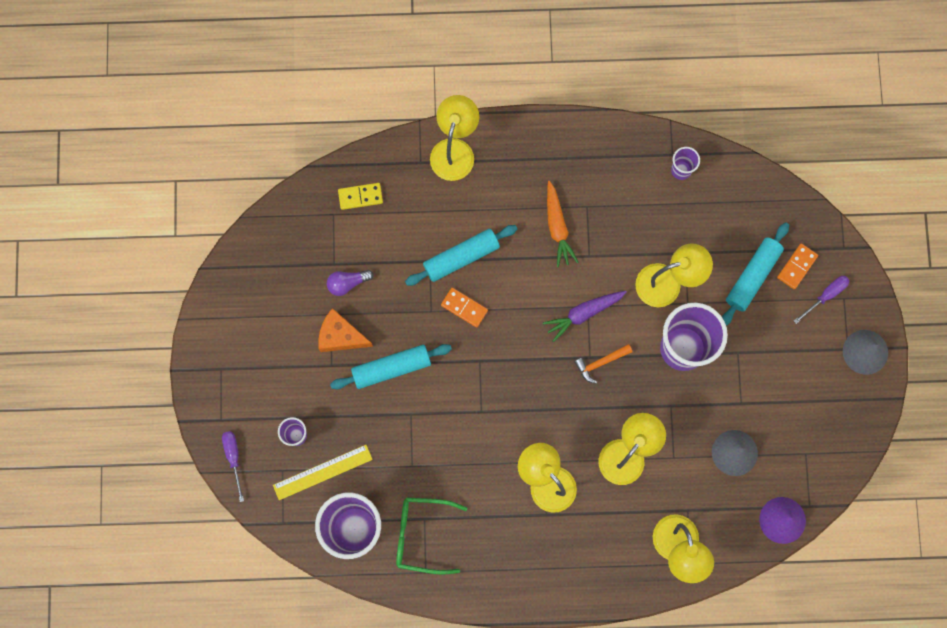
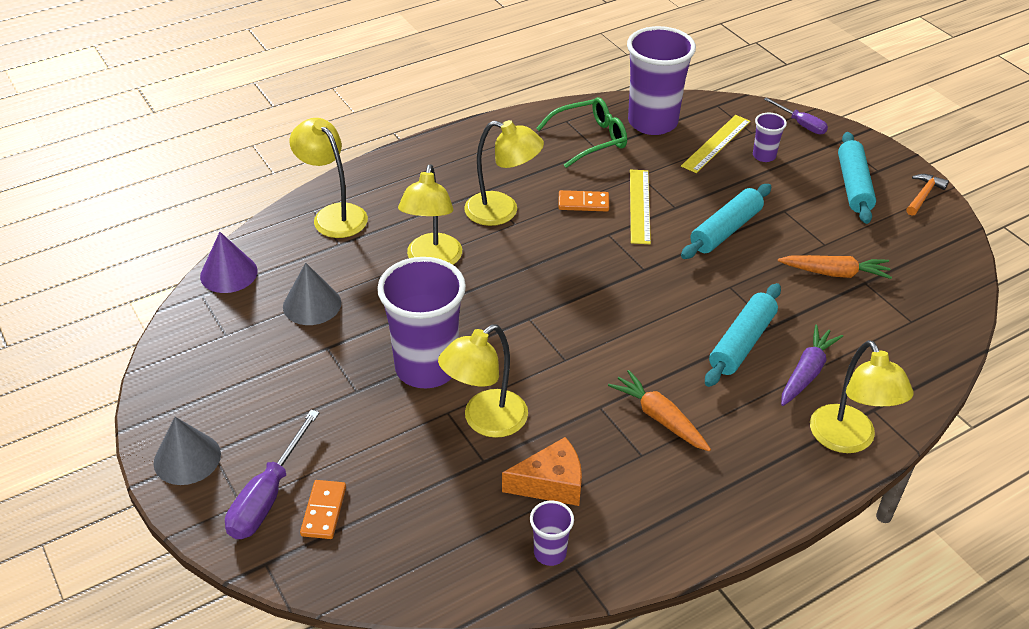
camera: 150 degrees right, 35 degrees down
(340, 336) = (798, 233): orange cheese -> orange cheese (551, 483)
(347, 283) = (835, 273): purple light bulb -> orange carrot
(360, 197) = (901, 348): yellow domino -> none
(437, 430) = (640, 206): none -> yellow ruler
(464, 308) = (698, 303): orange domino -> orange domino (583, 203)
(583, 313) = (564, 351): purple carrot -> purple carrot (806, 372)
(600, 363) = (513, 318): orange hammer -> orange hammer (923, 195)
(752, 276) = (379, 474): turquoise rolling pin -> turquoise rolling pin (853, 186)
(826, 296) = (267, 496): purple screwdriver -> purple screwdriver, size x1.58

